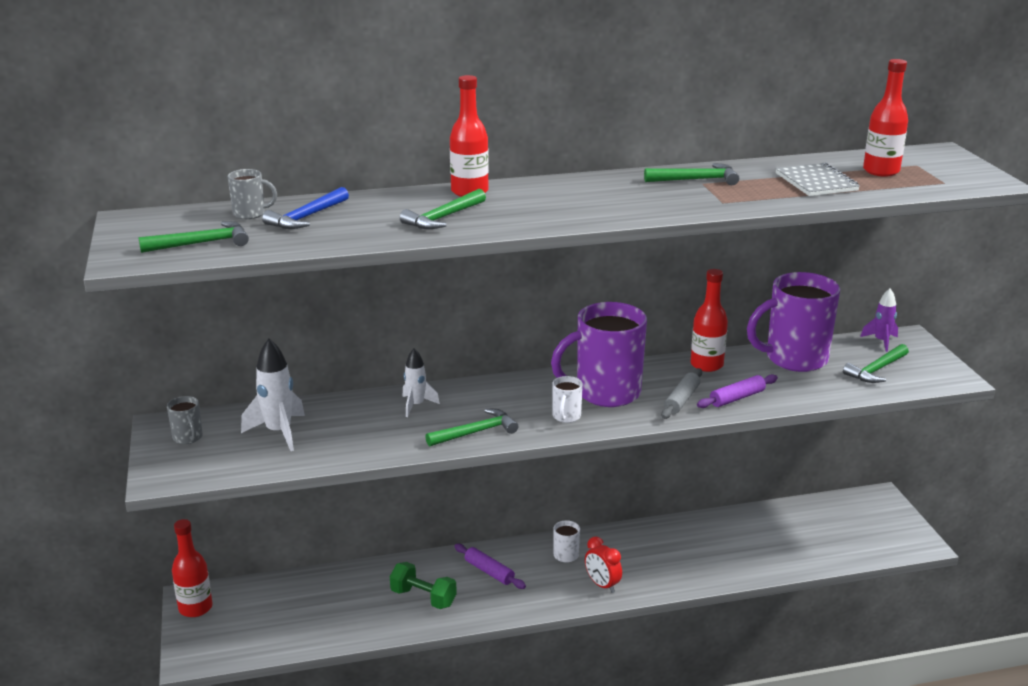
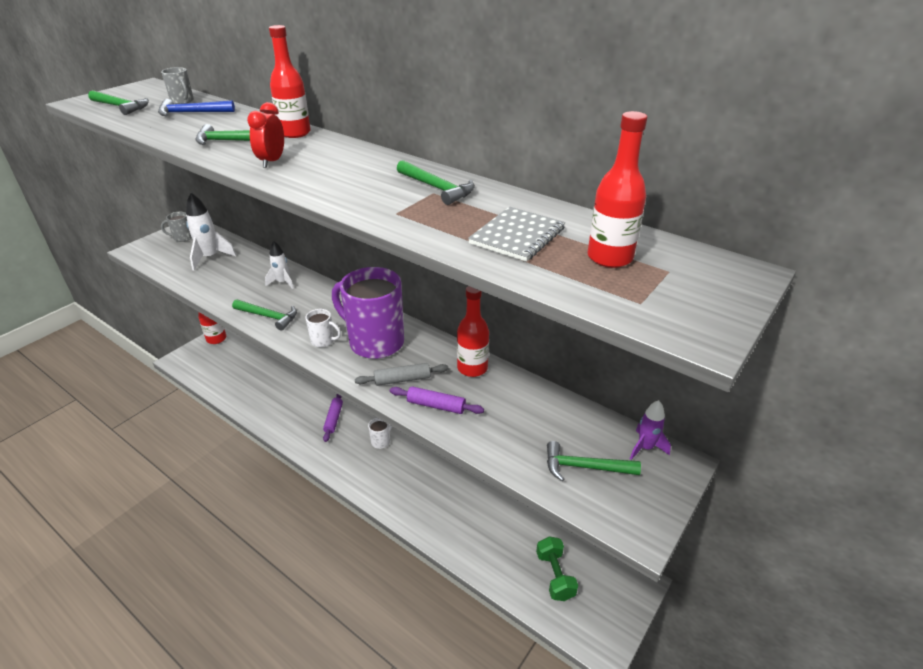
camera: 50 degrees right, 10 degrees up
(188, 438) = (182, 238): grey mug -> grey mug turned 60 degrees clockwise
(423, 598) = (287, 407): green dumbbell -> green dumbbell (555, 576)
(566, 417) = (323, 341): white mug -> white mug turned 135 degrees counterclockwise
(602, 585) = (365, 475): red clock -> red clock (272, 161)
(794, 359) = (540, 409): purple mug -> none

